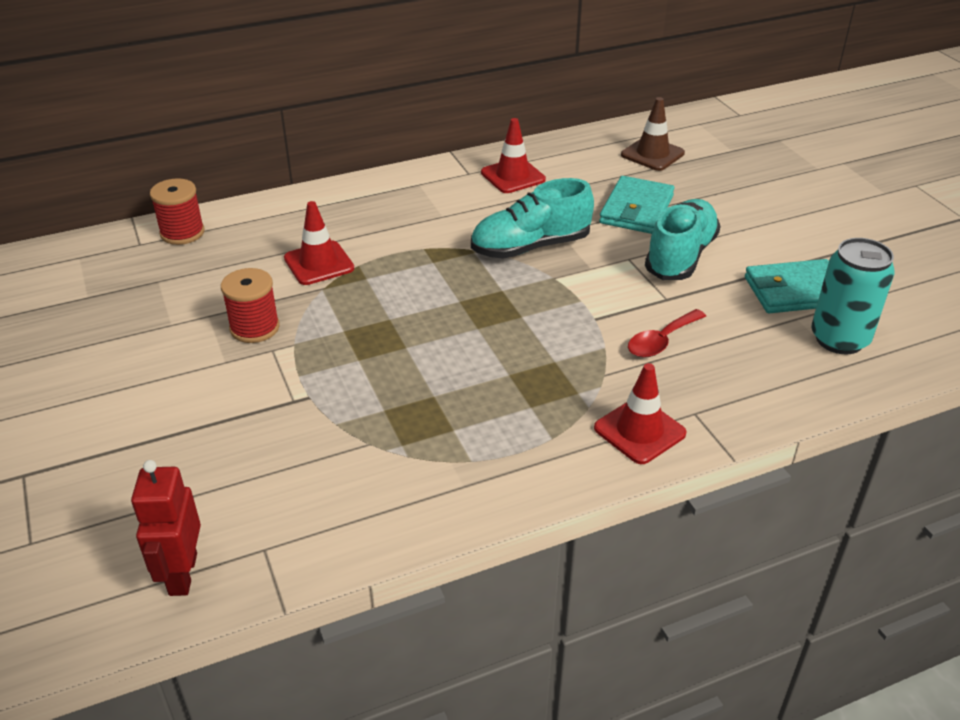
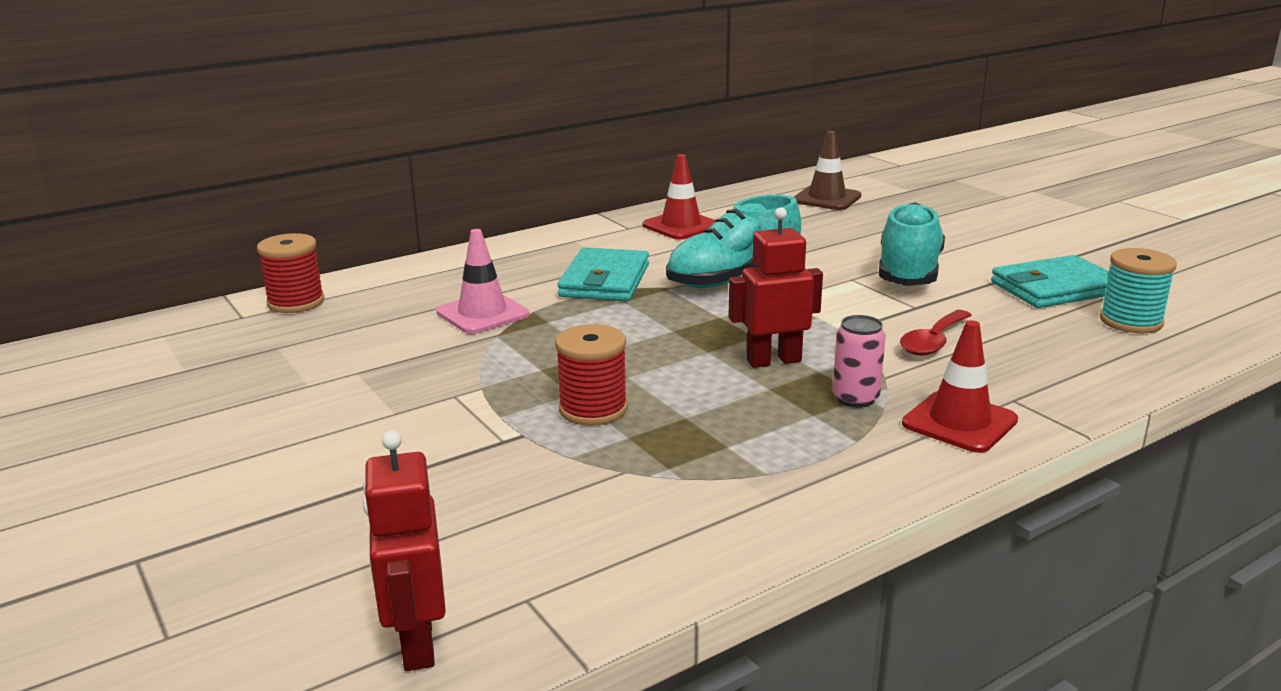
camera: 10 degrees left, 15 degrees down
(254, 328) = (423, 377): red spool -> red spool (593, 409)
(319, 263) = (482, 314): red traffic cone -> pink traffic cone
(524, 345) = (773, 361): none -> red robot
(570, 395) = (855, 398): none -> pink can
(636, 209) = (836, 240): turquoise wallet -> turquoise wallet (604, 281)
(839, 339) = (1131, 321): turquoise can -> turquoise spool

